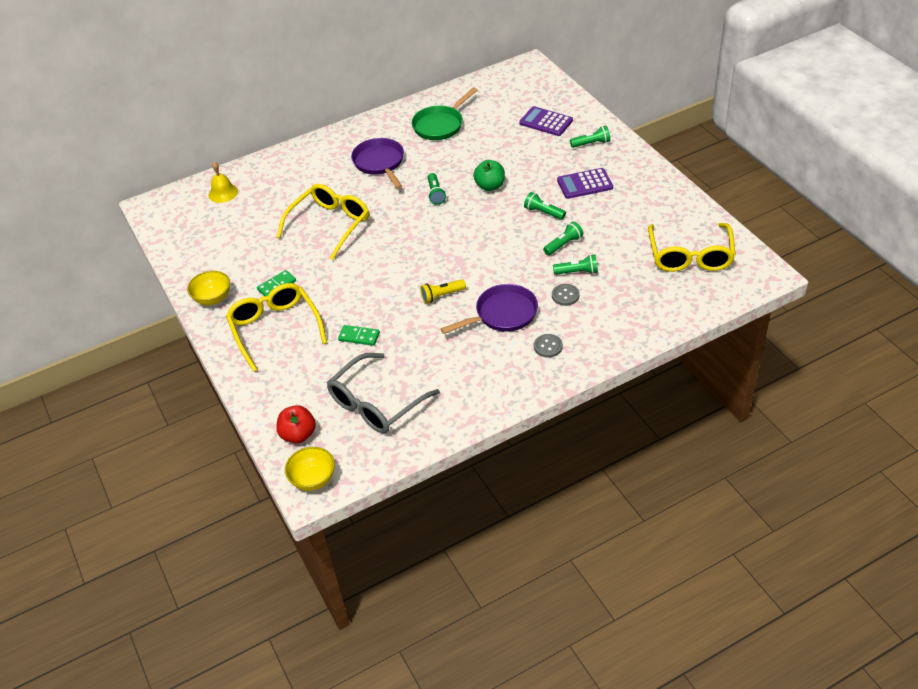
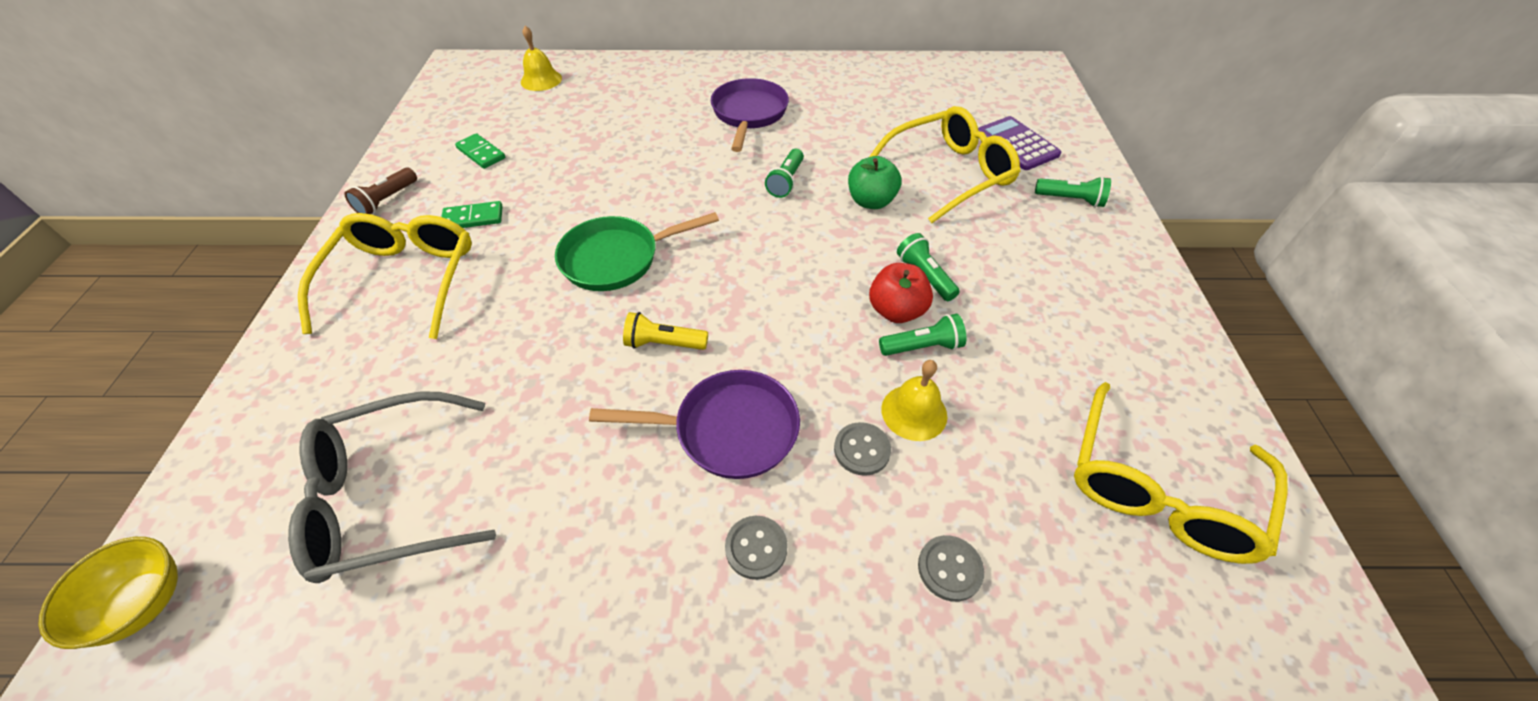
camera: 25 degrees right, 5 degrees up
(213, 298) = (387, 200): yellow bowl -> brown flashlight
(298, 435) = (231, 487): red apple -> red apple (896, 311)
(330, 225) = (616, 166): yellow glasses -> yellow glasses (949, 173)
(359, 336) = (489, 352): green domino -> green domino (481, 153)
(440, 125) = (864, 97): green pan -> green pan (617, 258)
(577, 272) = (914, 412): green flashlight -> yellow bell
(584, 184) = (1022, 258): purple calculator -> none
(626, 318) = (949, 569): none -> grey button

